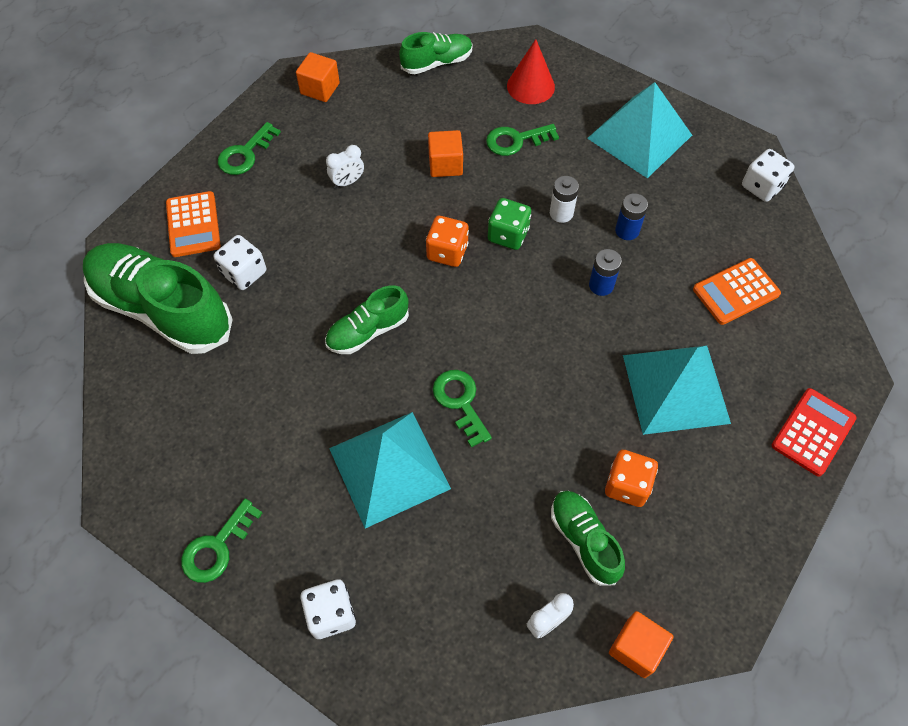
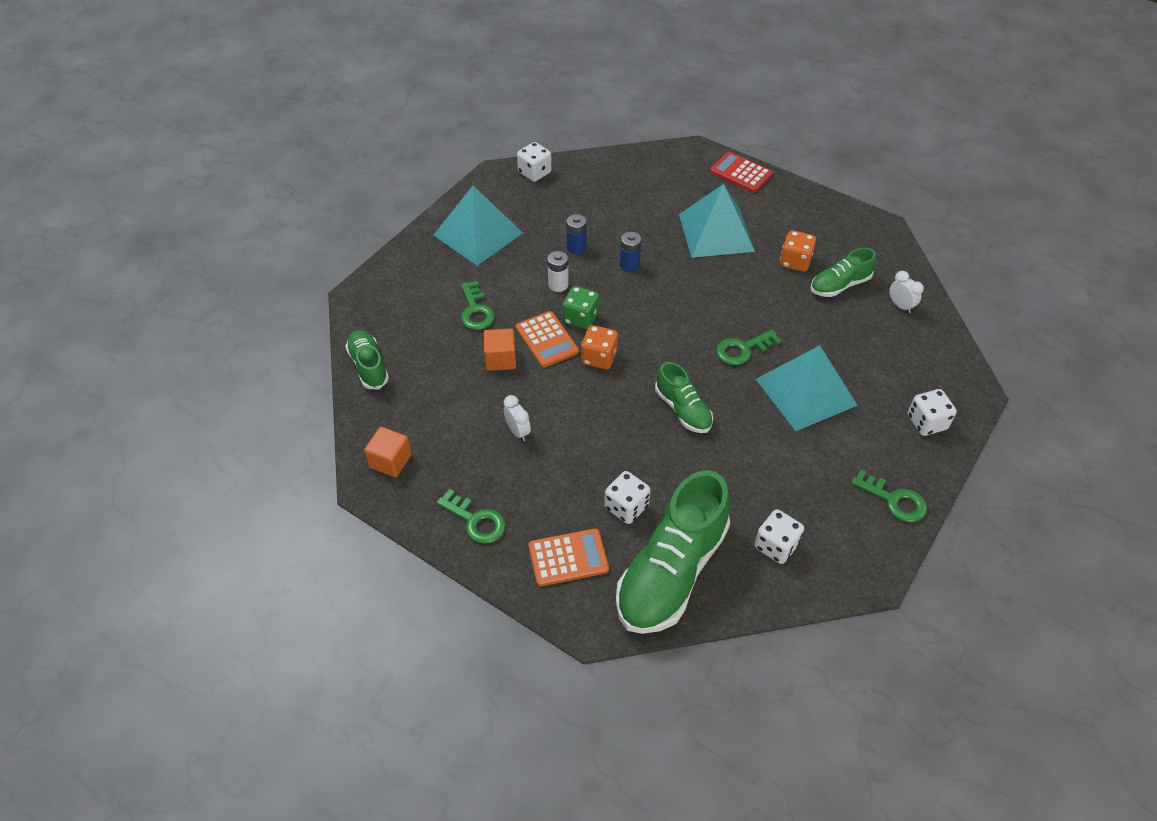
camera: 90 degrees left, 10 degrees down
(176, 408) = (776, 546): none -> white dice
(530, 86) = (410, 299): red cone -> none
(636, 648) = (905, 265): orange cube -> none
(736, 292) = (632, 195): orange calculator -> orange calculator (547, 340)

